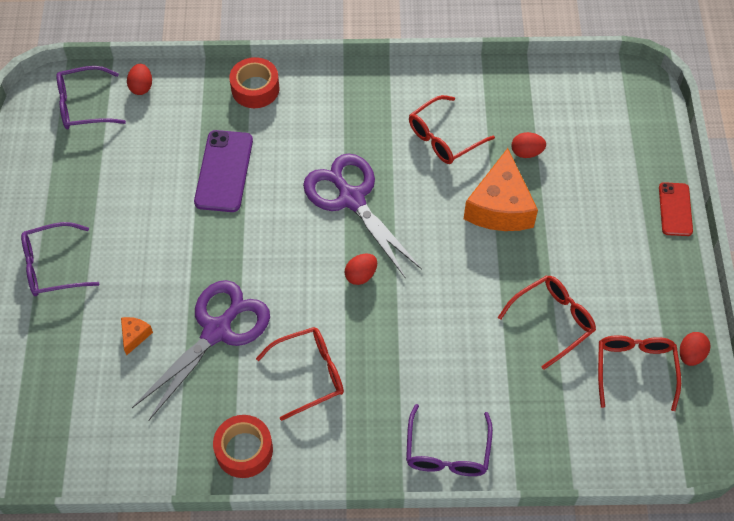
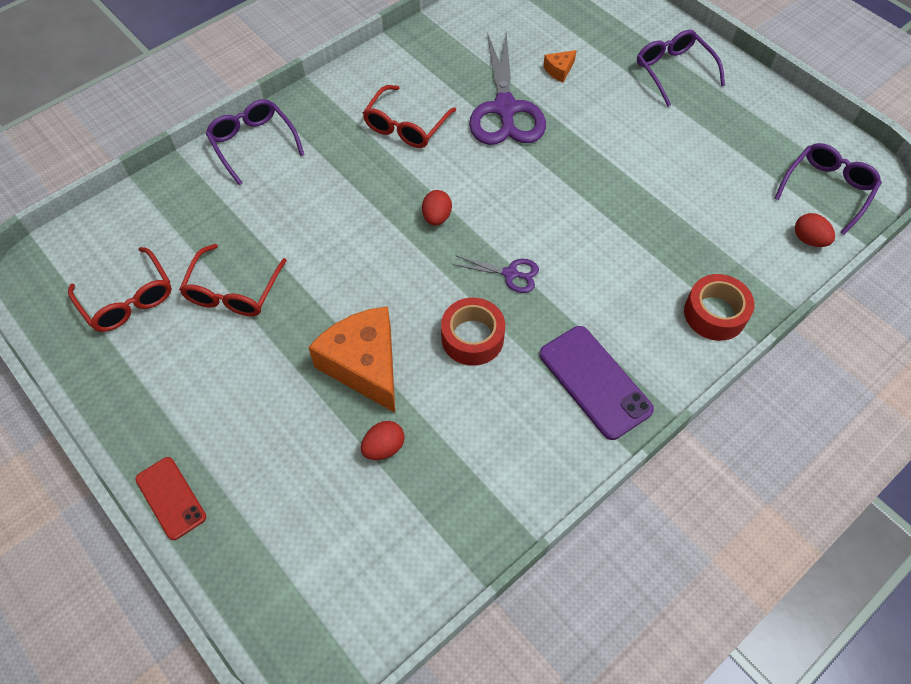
camera: 140 degrees right, 0 degrees up
(52, 266) = (673, 71): purple glasses -> purple glasses turned 60 degrees counterclockwise
(135, 336) = (559, 70): orange cheese -> orange cheese turned 75 degrees clockwise
(224, 171) = (644, 220): purple phone -> purple phone (594, 382)
(244, 450) = (404, 58): red tape -> red tape (472, 337)
(351, 199) = (510, 274): purple scissors -> purple scissors, size x0.47
(444, 138) = (484, 399): red glasses -> none
(690, 355) = (77, 347): red egg -> none

